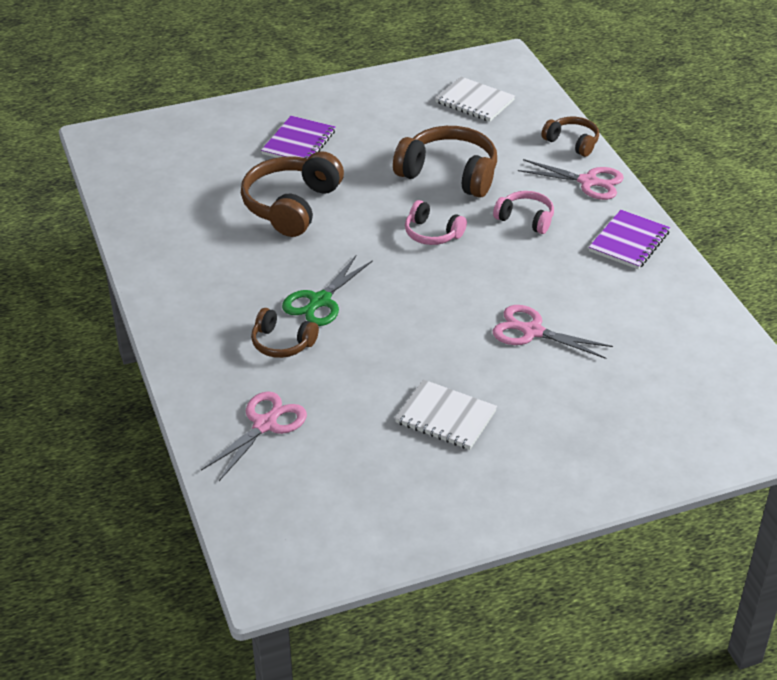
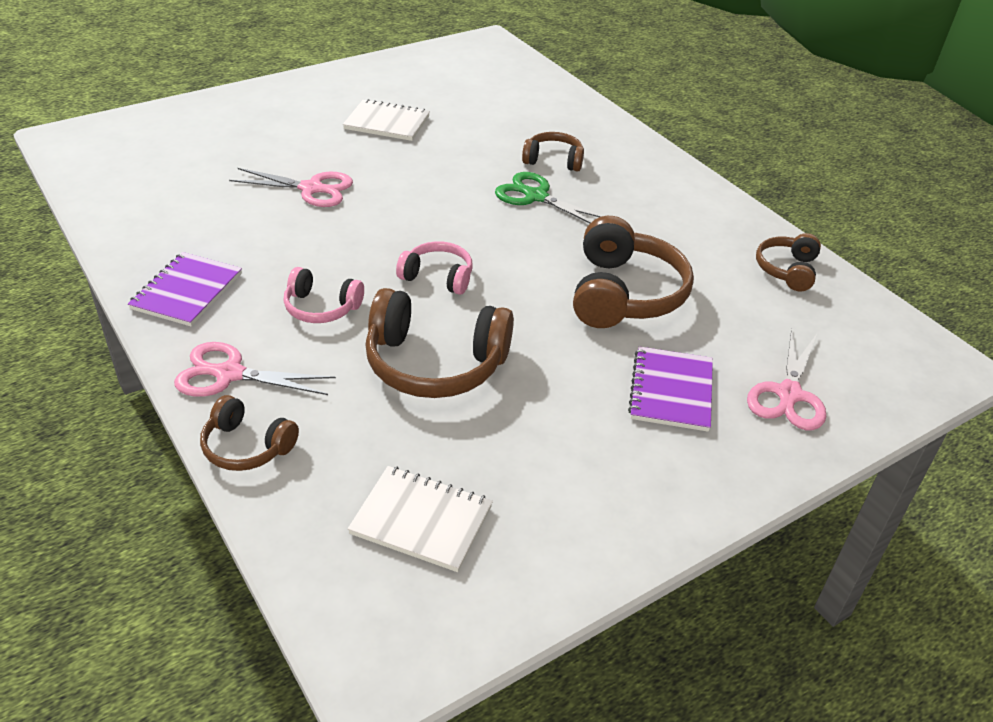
camera: 165 degrees right, 0 degrees up
(147, 210) = (787, 270): none -> brown headphones
(265, 425) = (535, 108): pink scissors -> pink scissors (788, 394)
(320, 301) = (536, 196): green scissors -> green scissors turned 75 degrees counterclockwise

